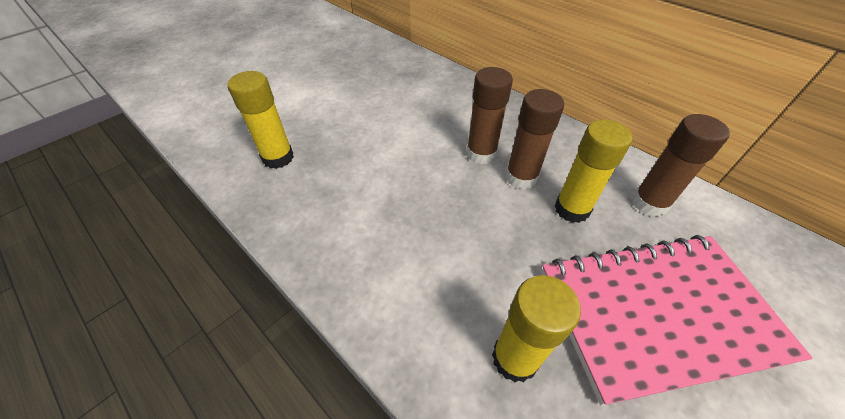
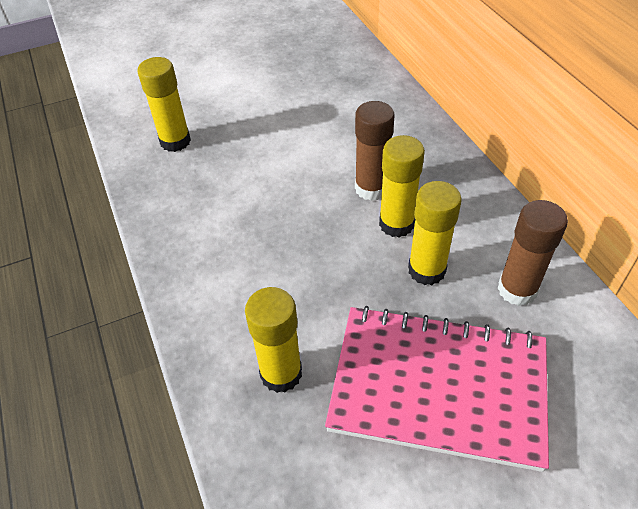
camera: 25 degrees right, 0 degrees up
(521, 177) = (396, 224): brown glue stick -> yellow glue stick

